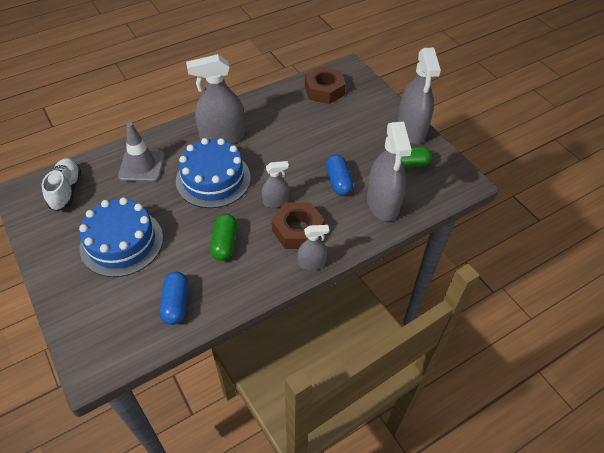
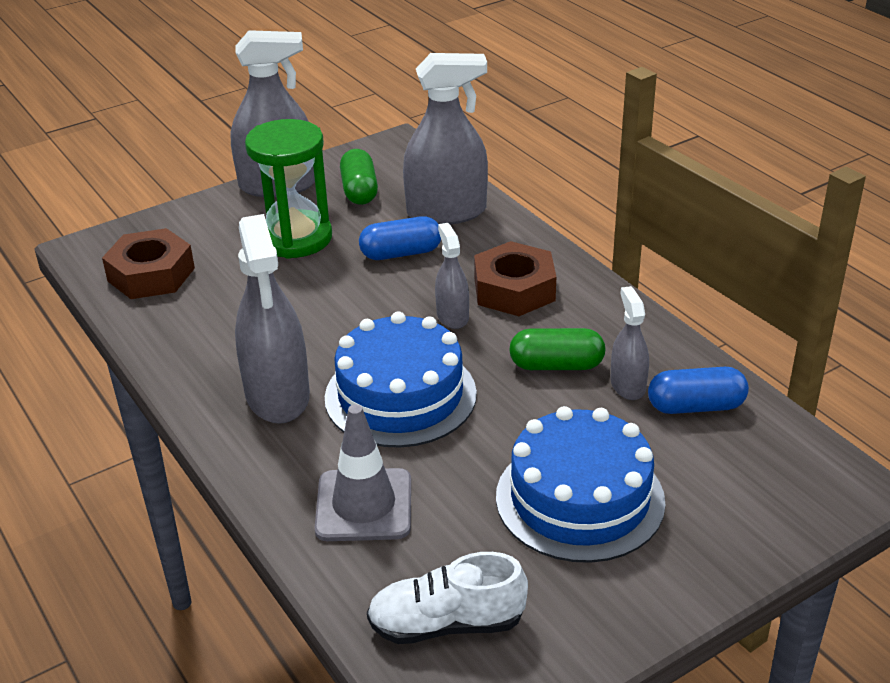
camera: 90 degrees left, 15 degrees down
(311, 263) = (578, 273): grey spray bottle -> grey spray bottle (627, 385)
(355, 139) = (295, 238): none -> green hourglass

